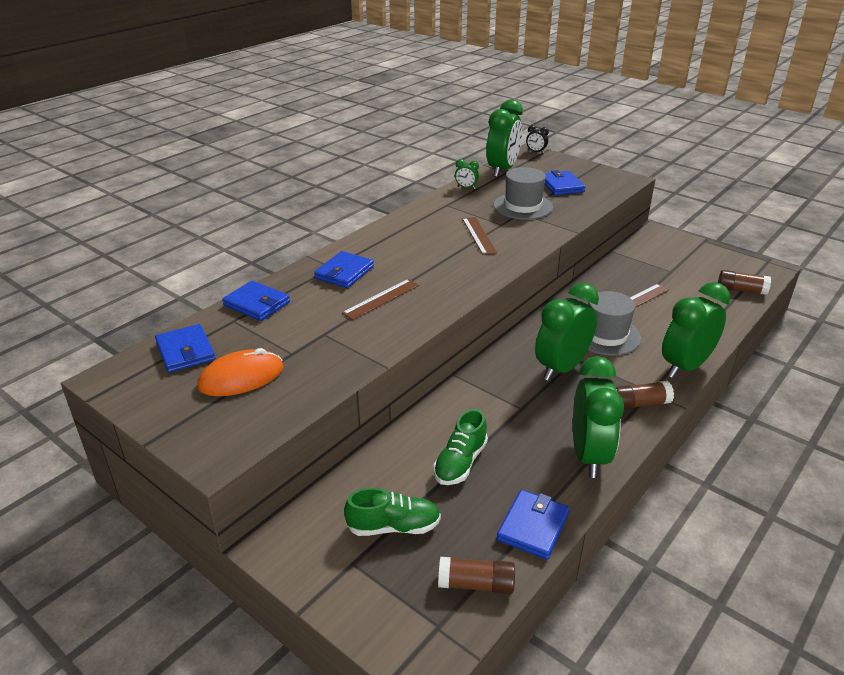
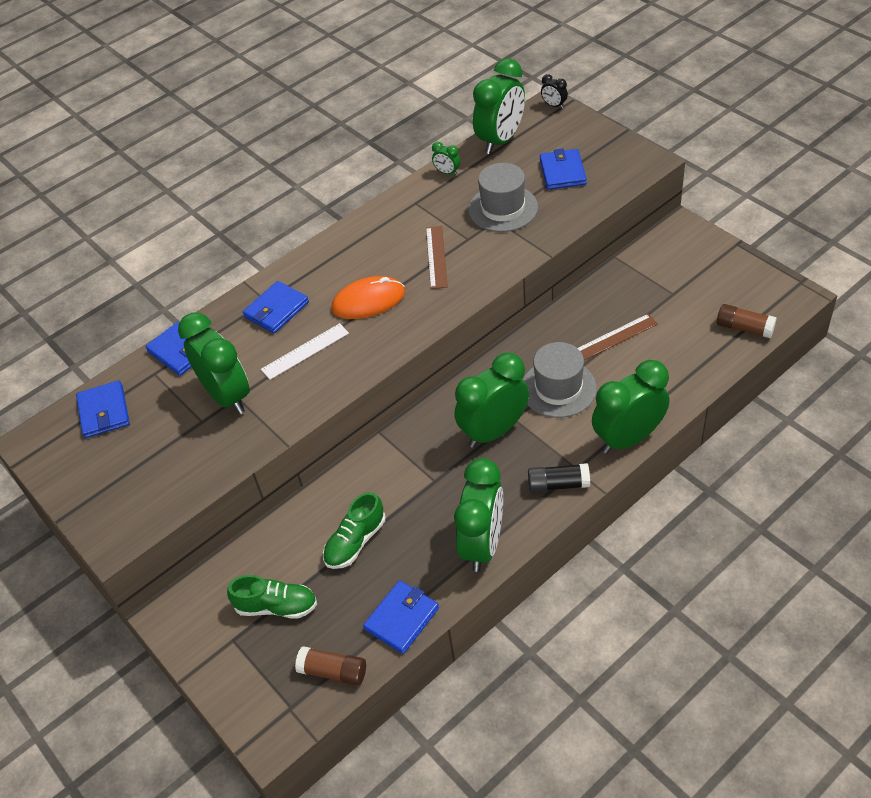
camera: 15 degrees right, 15 degrees up
(241, 377) = (150, 449): orange mouse -> orange mouse (368, 301)
(313, 333) = (227, 396): none -> green clock
(381, 299) = (305, 351): brown ruler -> white ruler
(639, 404) = (558, 484): brown glue stick -> black glue stick

